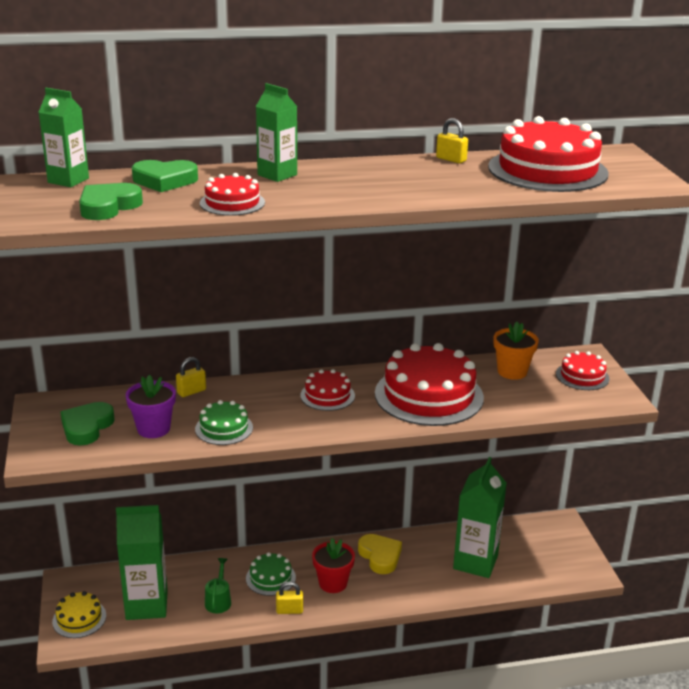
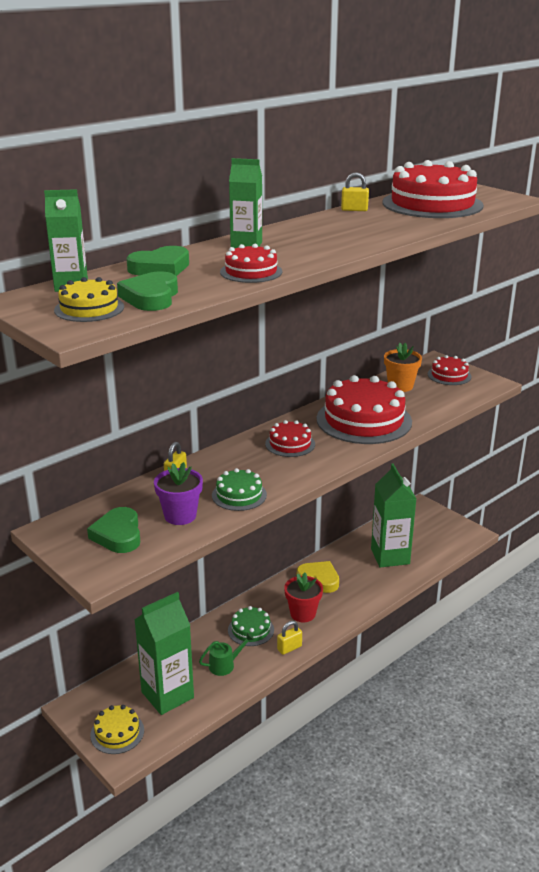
camera: 30 degrees left, 0 degrees up
(45, 204) = (89, 308): none -> yellow cake
(218, 600) = (225, 665): green watering can -> green watering can turned 90 degrees clockwise

